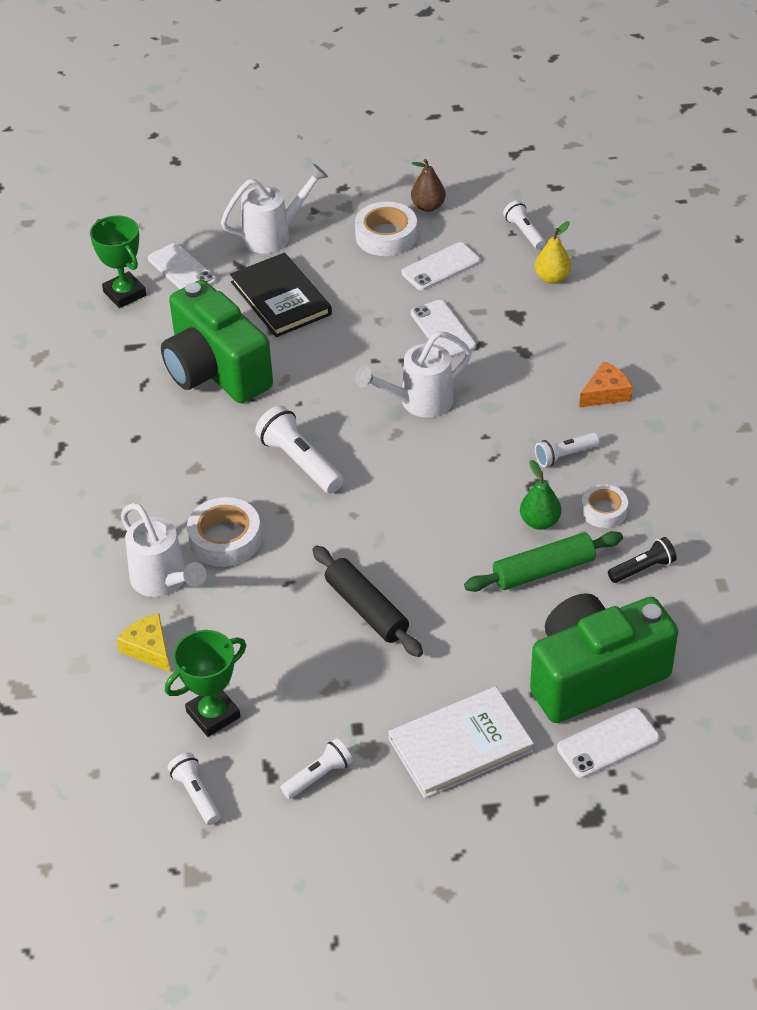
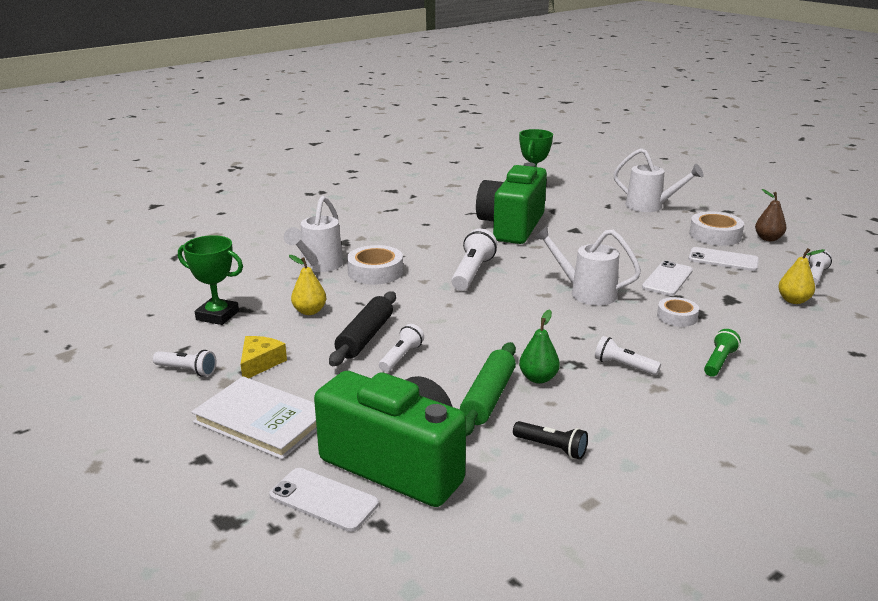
camera: 55 degrees right, 20 degrees down
(149, 648) = (258, 279): yellow cheese -> yellow cheese (260, 363)
(182, 270) = (576, 194): white phone -> none
(196, 794) = (141, 332): white flashlight -> white flashlight (401, 357)
(272, 632) = (309, 311): none -> yellow pear
(281, 298) = (602, 224): black book -> none
(543, 571) = (488, 398): green rolling pin -> green rolling pin turned 75 degrees clockwise
(604, 510) = (591, 404): white tape -> white tape (677, 317)
(605, 393) = (719, 362): orange cheese -> green flashlight

